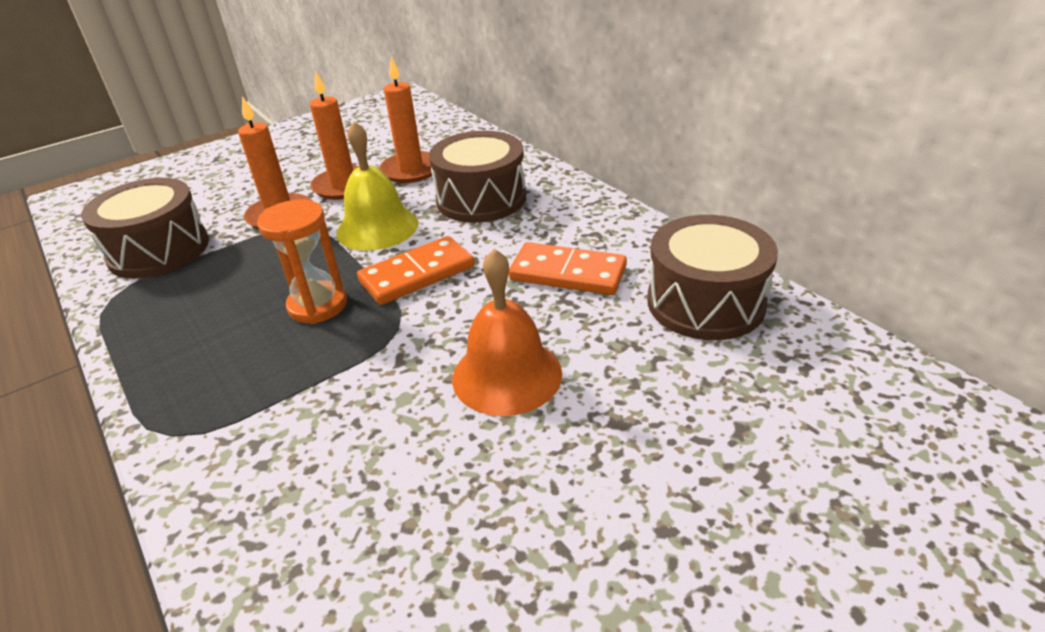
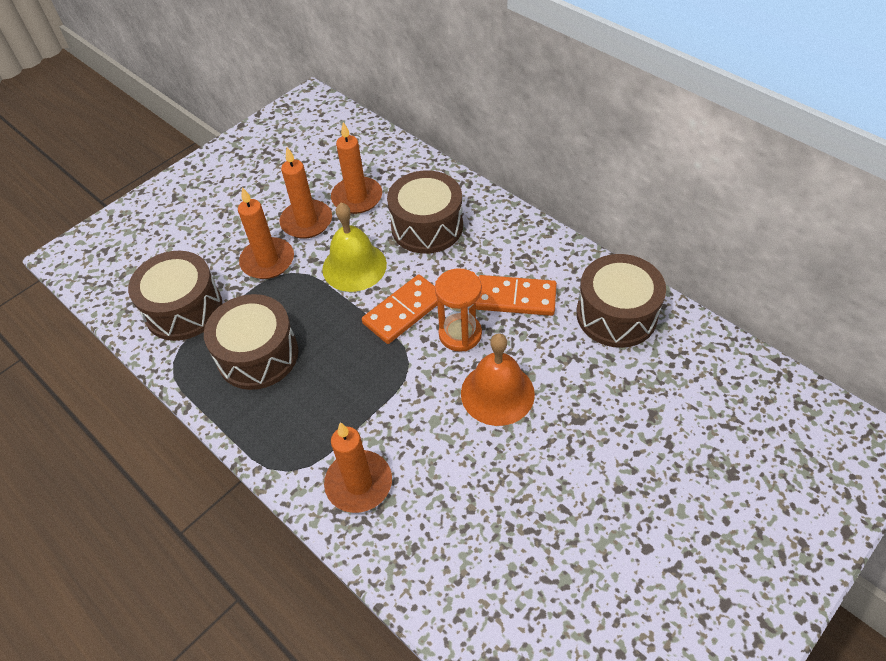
camera: 10 degrees left, 15 degrees up
(214, 301) = (258, 355): none -> brown drum
(258, 464) = (359, 483): none -> orange candle
(318, 305) = (340, 349): orange hourglass -> orange hourglass (460, 334)

